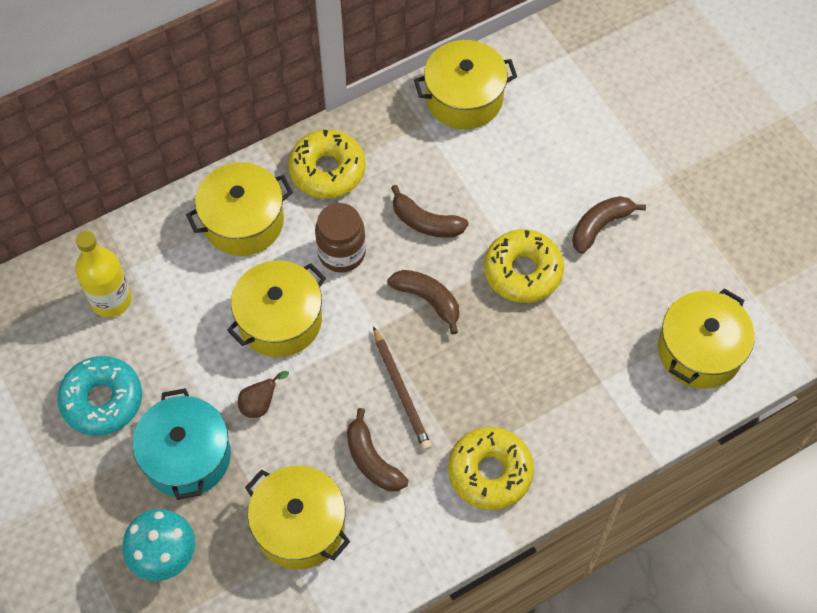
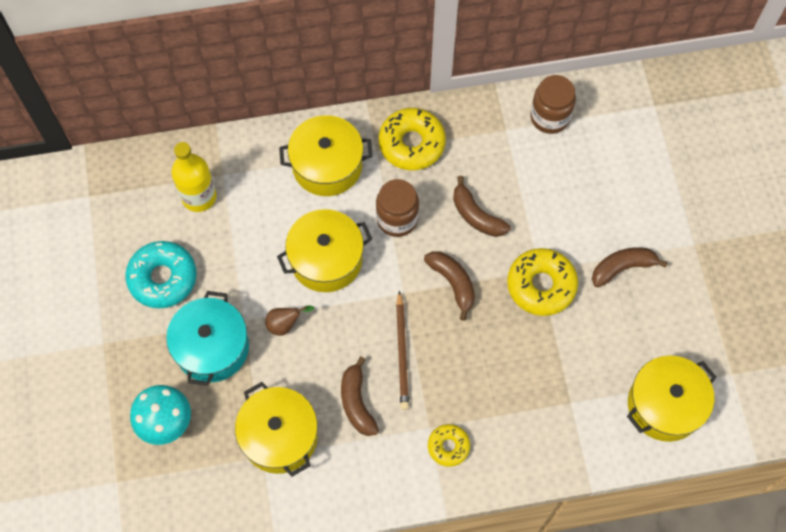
camera: 20 degrees right, 5 degrees up
(464, 98) = (549, 117): yellow pot -> brown jar
(490, 472) = (448, 446): yellow donut -> yellow donut, size x0.58

